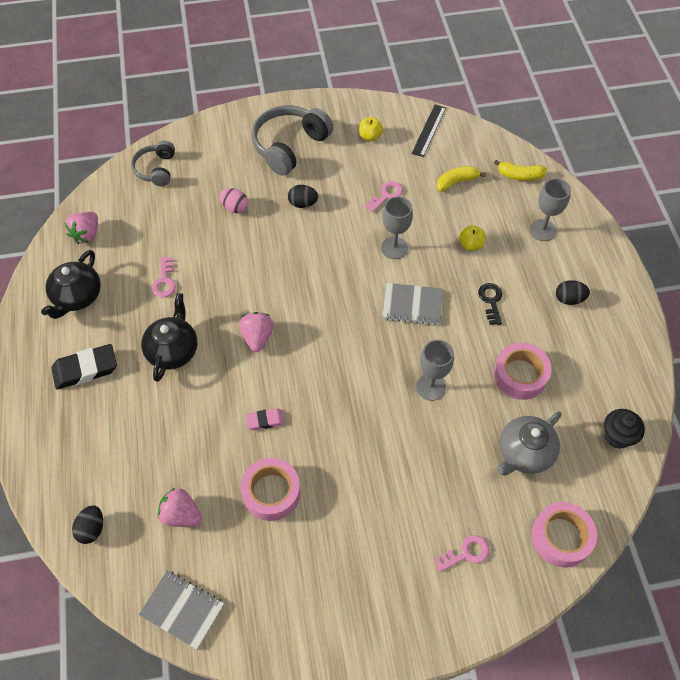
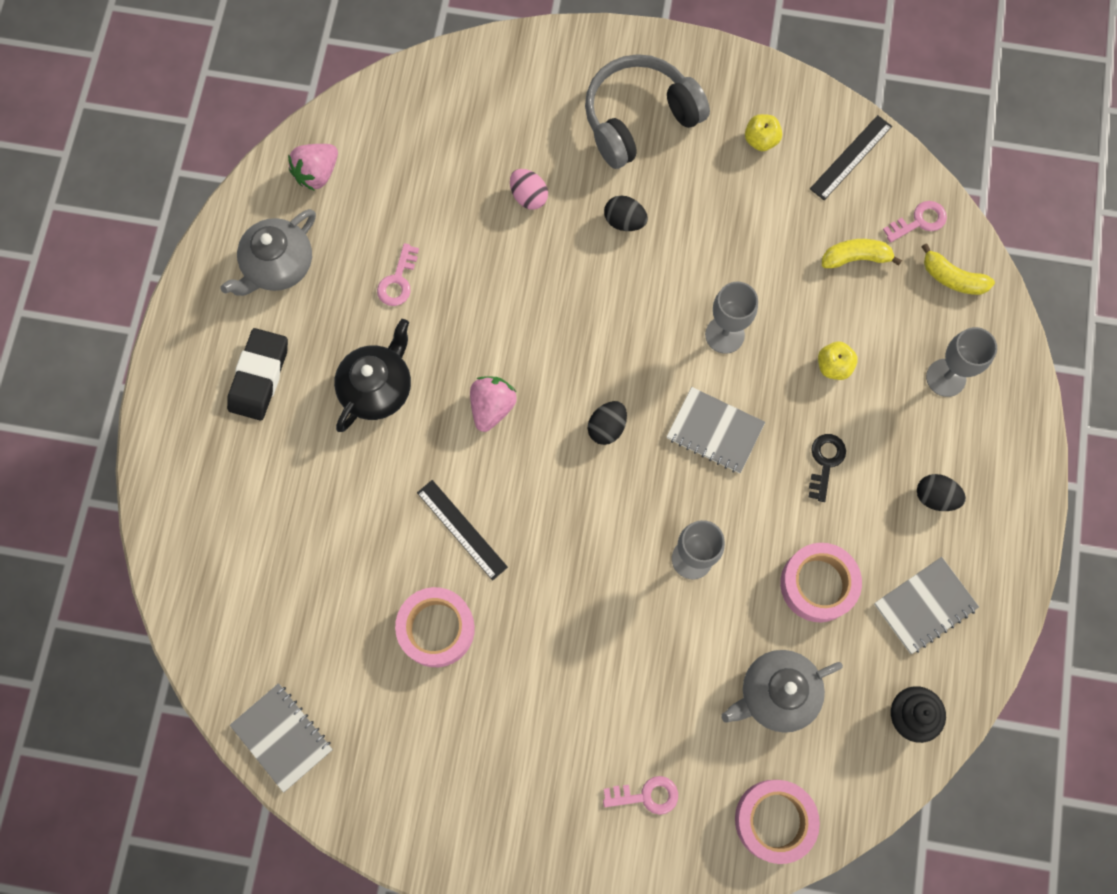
camera: 20 degrees right, 15 degrees up
(77, 297) = (278, 265): black teapot -> grey teapot
(85, 369) = (259, 376): black eraser -> black eraser turned 75 degrees counterclockwise
(92, 529) = (207, 596): black egg -> black egg (607, 427)
(156, 169) = (441, 98): grey headphones -> none
(181, 515) = (318, 618): pink strawberry -> none
(265, 420) = (462, 529): pink eraser -> black ruler
(386, 195) = (746, 246): pink key -> pink key (919, 221)
(594, 365) = (925, 606): none -> grey notebook

